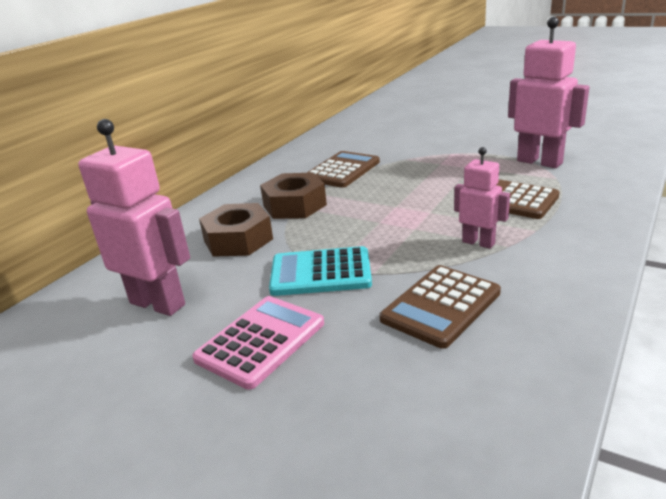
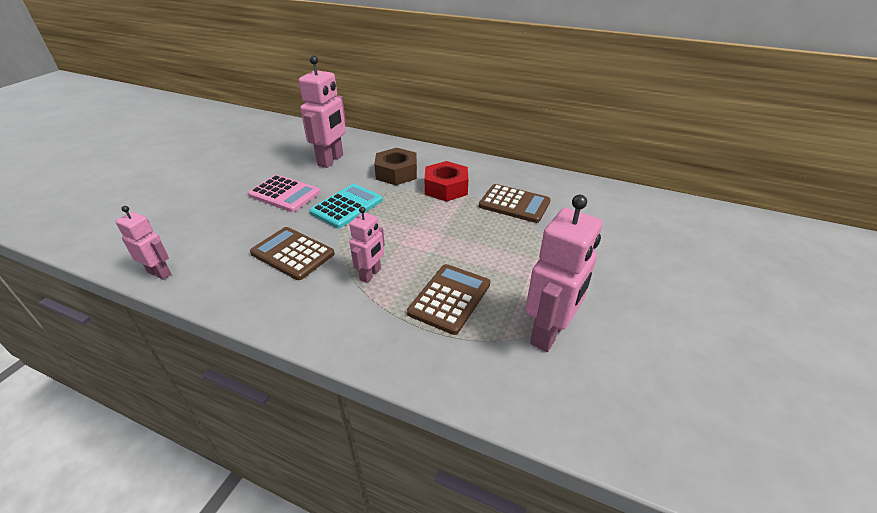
camera: 80 degrees right, 10 degrees up
(294, 205) = (446, 188): brown nut -> red nut
(320, 272) = (347, 206): turquoise calculator -> turquoise calculator turned 45 degrees clockwise
(514, 458) = (160, 273): none -> pink robot

